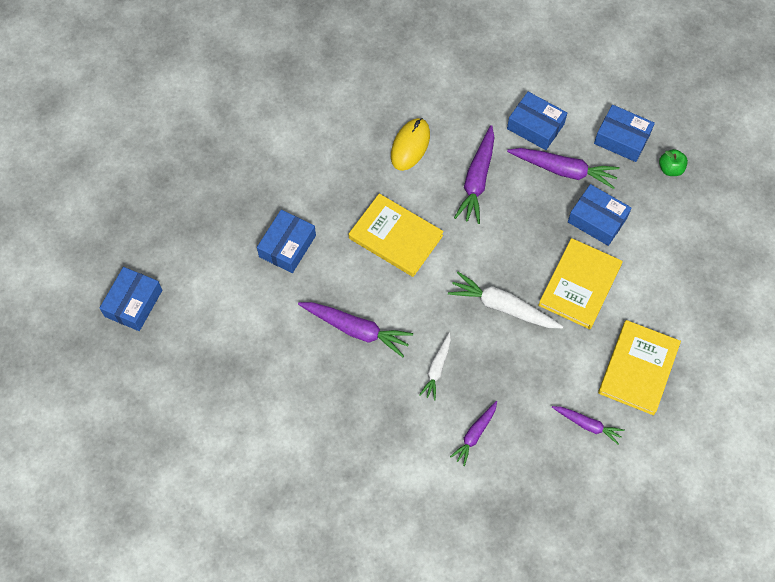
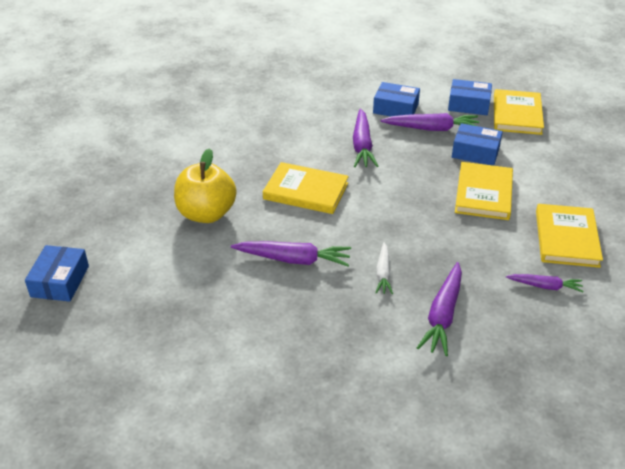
camera: 15 degrees left, 25 degrees down
(287, 246) = (206, 214): blue box -> yellow apple
(410, 145) = (296, 134): yellow mouse -> none
(475, 434) = (443, 315): purple carrot -> purple carrot, size x1.65
(503, 307) = (423, 219): white carrot -> none
(670, 169) = (517, 115): green apple -> yellow book

